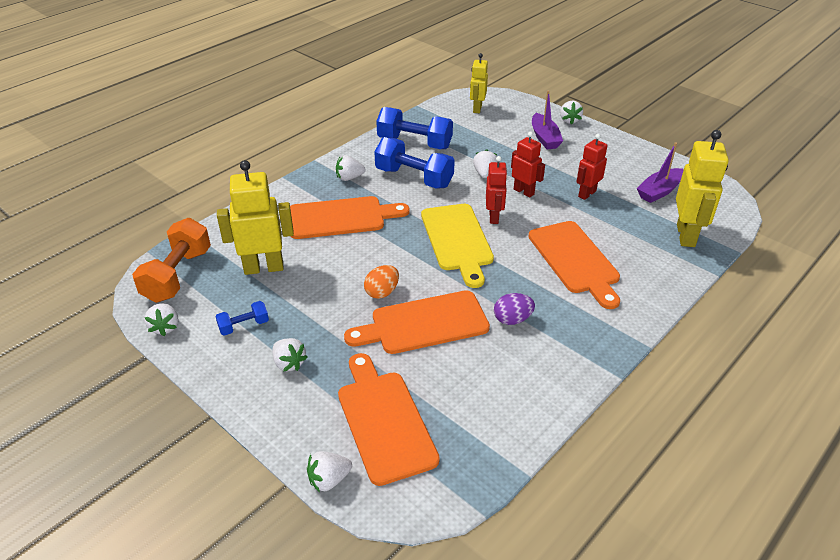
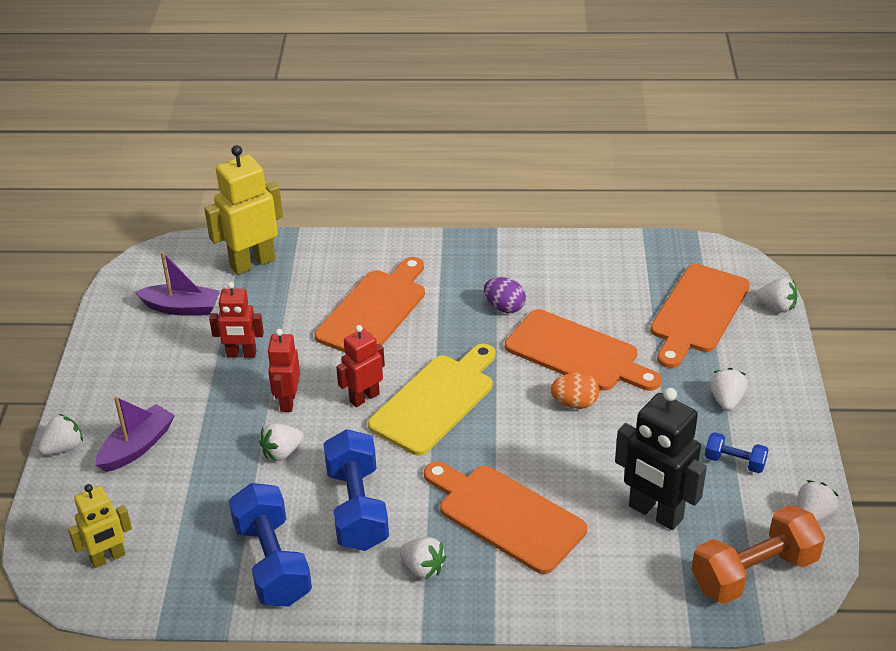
camera: 130 degrees left, 0 degrees up
(264, 268) = (655, 513): yellow robot -> black robot

